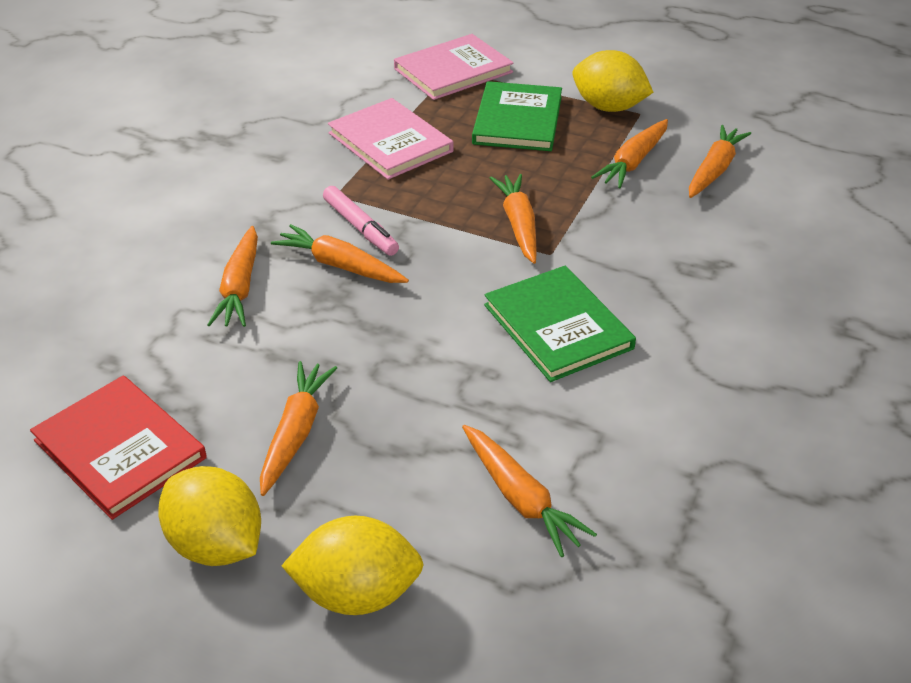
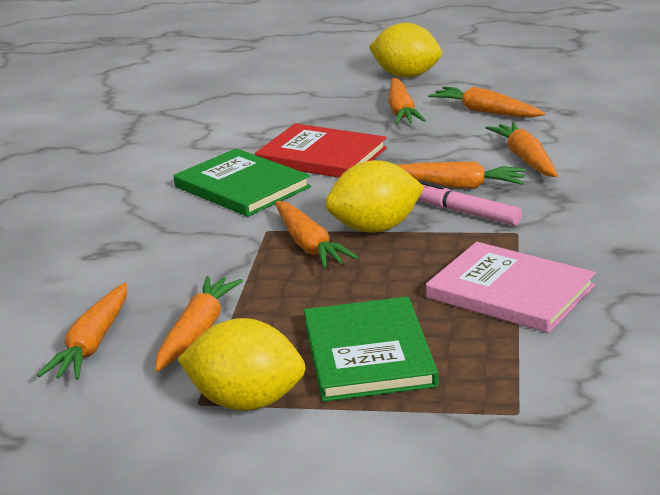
camera: 165 degrees right, 15 degrees down
(120, 449) = (505, 88): red book -> red book (321, 156)
(357, 593) = (315, 78): yellow lemon -> yellow lemon (375, 228)
(453, 70) = (514, 412): pink book -> none
(520, 498) = (239, 116): orange carrot -> orange carrot (485, 112)

